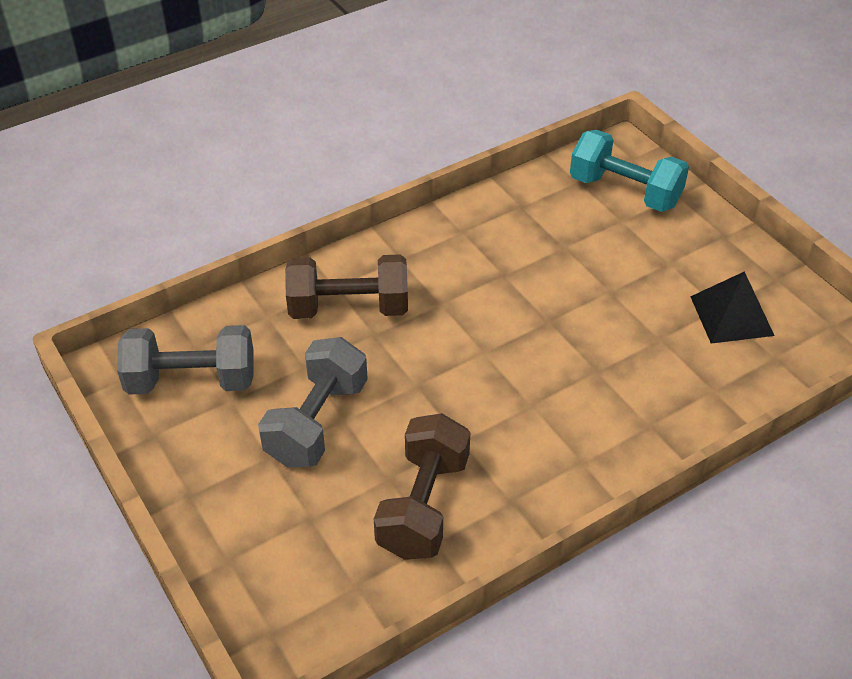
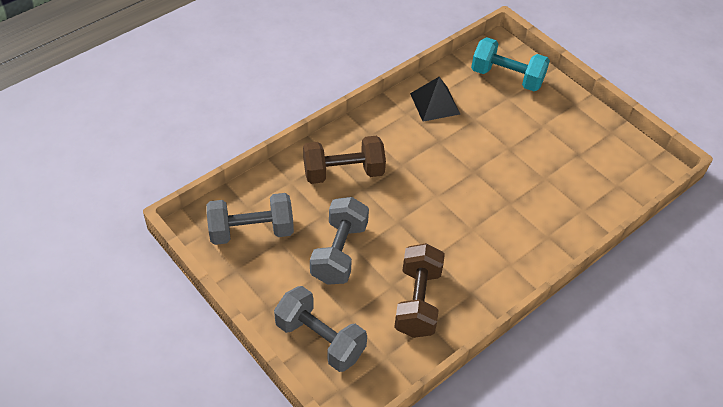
camera: 10 degrees left, 5 degrees up
(258, 549) = (320, 339): none -> grey dumbbell
(731, 315) = (587, 159): black pyramid -> black pyramid (435, 103)

